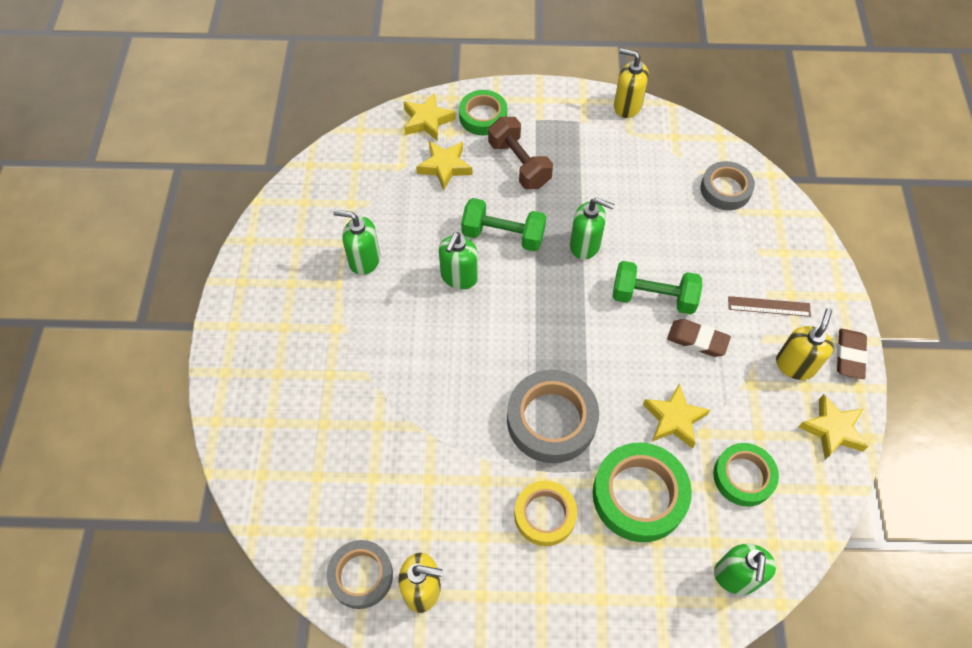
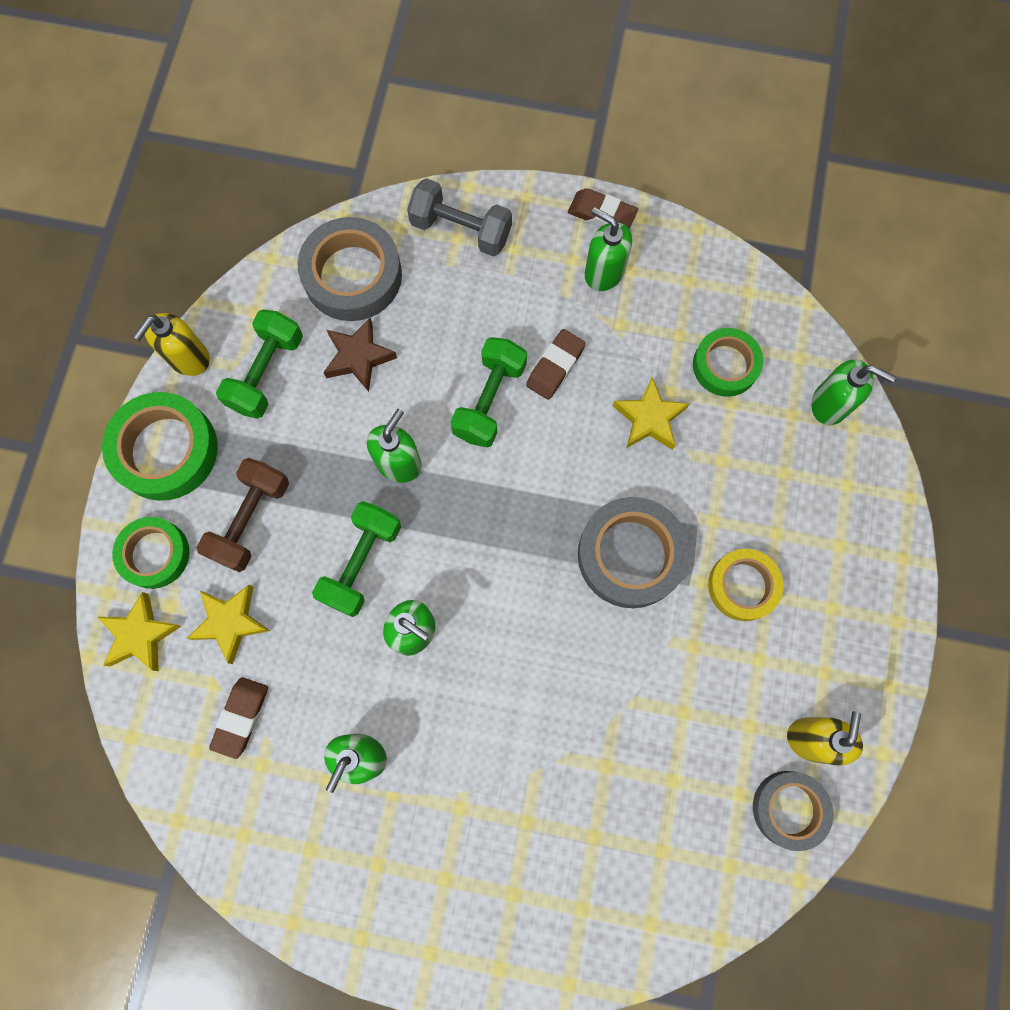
camera: 80 degrees left, 15 degrees up
(381, 185) = (241, 717): none -> brown eraser
(519, 164) = (250, 520): brown dumbbell -> brown dumbbell turned 45 degrees counterclockwise
(630, 152) = (266, 373): none -> green dumbbell
(639, 495) = (732, 478): green tape -> green tape (165, 450)
(661, 205) = (358, 357): none -> brown star
(725, 189) = (352, 275): grey tape -> grey tape, size x1.54
(769, 306) = (525, 276): brown ruler -> none
(792, 254) = (461, 230): none -> grey dumbbell
(795, 365) = (603, 272): yellow soap dispenser -> green soap dispenser
(832, 430) = (685, 260): yellow star -> none

